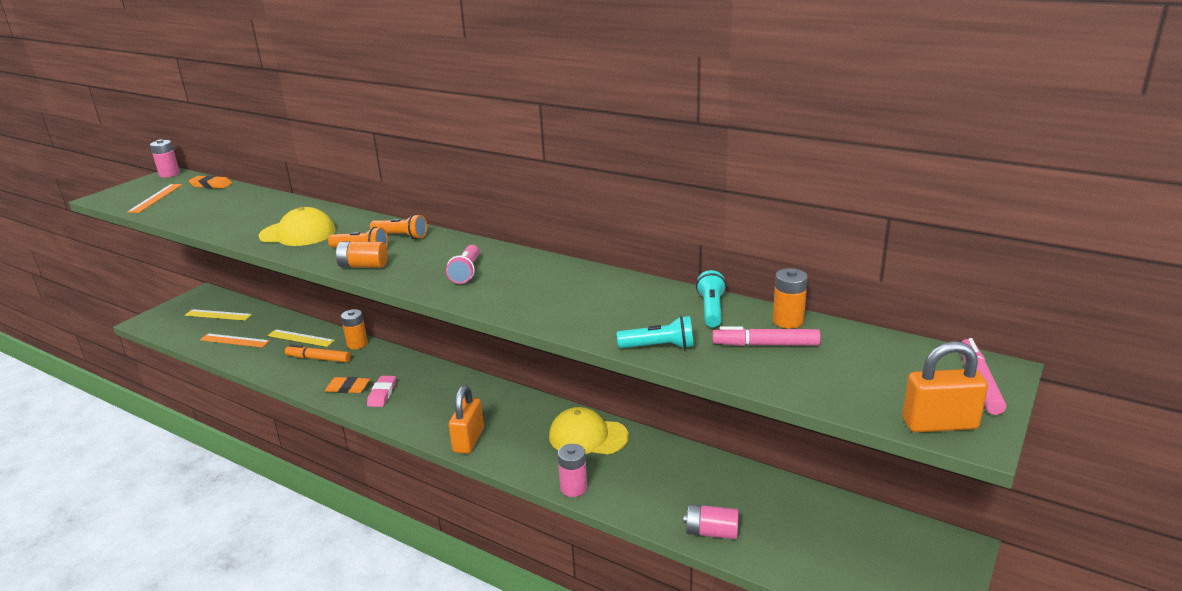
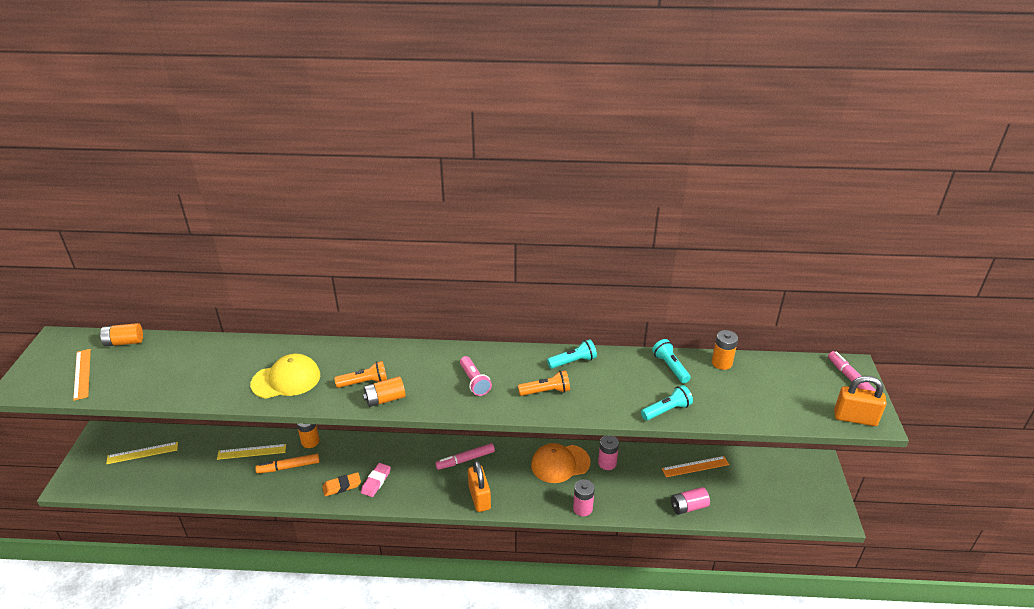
camera: 30 degrees left, 10 degrees up
(169, 174) = (56, 338): pink battery -> pink battery (607, 463)
(211, 185) = (124, 342): orange eraser -> orange battery
(234, 340) = (188, 474): orange ruler -> orange ruler (695, 466)
(382, 394) = (376, 481): pink eraser -> pink eraser turned 45 degrees clockwise
(401, 236) = (382, 358): orange flashlight -> orange flashlight (546, 391)
(588, 436) = (560, 463): yellow cap -> orange cap
(595, 279) = (573, 361): none -> turquoise flashlight
(765, 345) = (725, 387): pink marker -> pink marker (465, 460)
(939, 424) = (855, 418): orange padlock -> orange padlock turned 45 degrees clockwise

